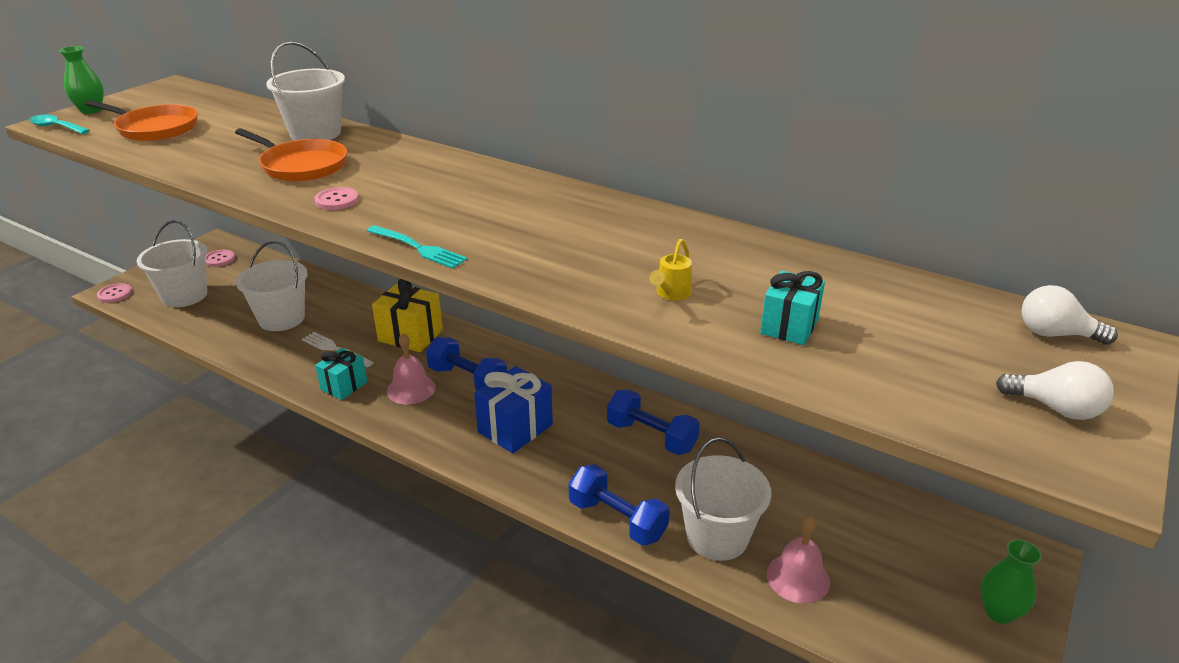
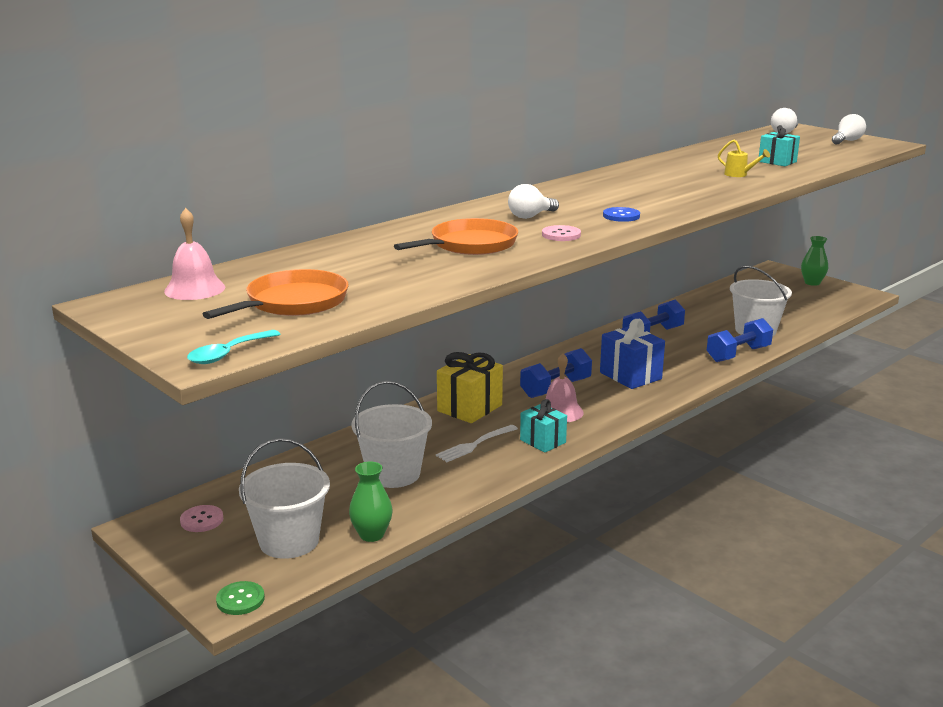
camera: 75 degrees left, 10 degrees down
(91, 110) = (172, 340): green vase -> green vase (371, 535)
(115, 294) = (240, 600): pink button -> green button
(315, 133) = (382, 240): white bucket -> none
(406, 181) = (530, 216): none -> white light bulb
(417, 225) = (621, 216): none -> blue button
(418, 248) = (662, 217): turquoise fork -> none
(798, 578) = (789, 317): pink bell -> pink bell (194, 289)

